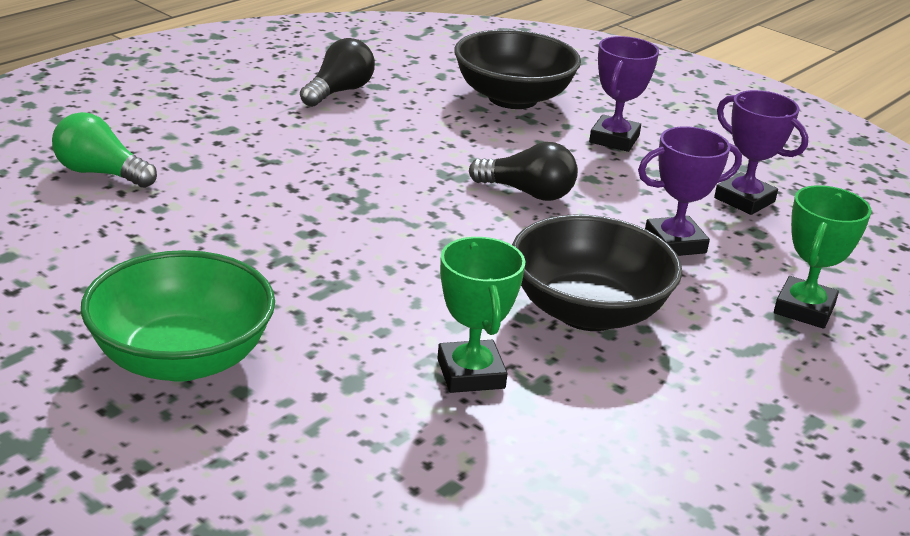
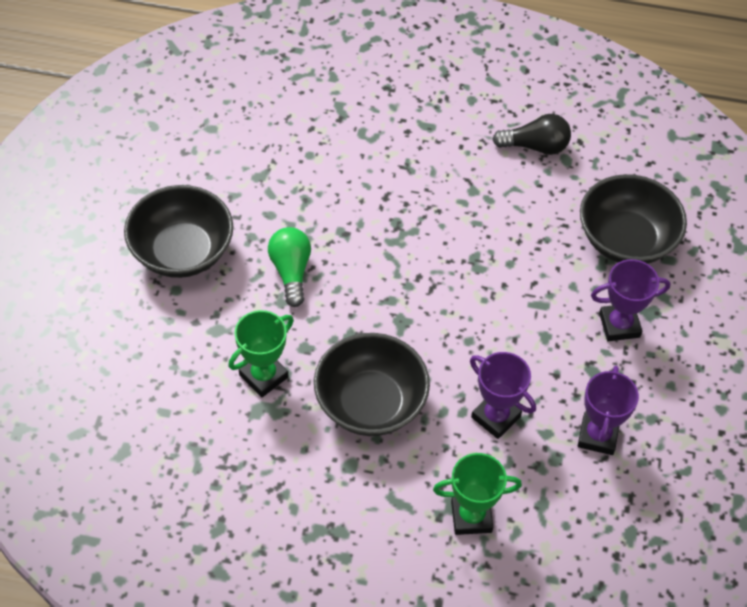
camera: 60 degrees right, 25 degrees up
(100, 173) = (322, 107): green light bulb -> green light bulb (291, 271)
(181, 359) = (182, 251): green bowl -> black bowl
(527, 193) = (490, 311): black light bulb -> none

